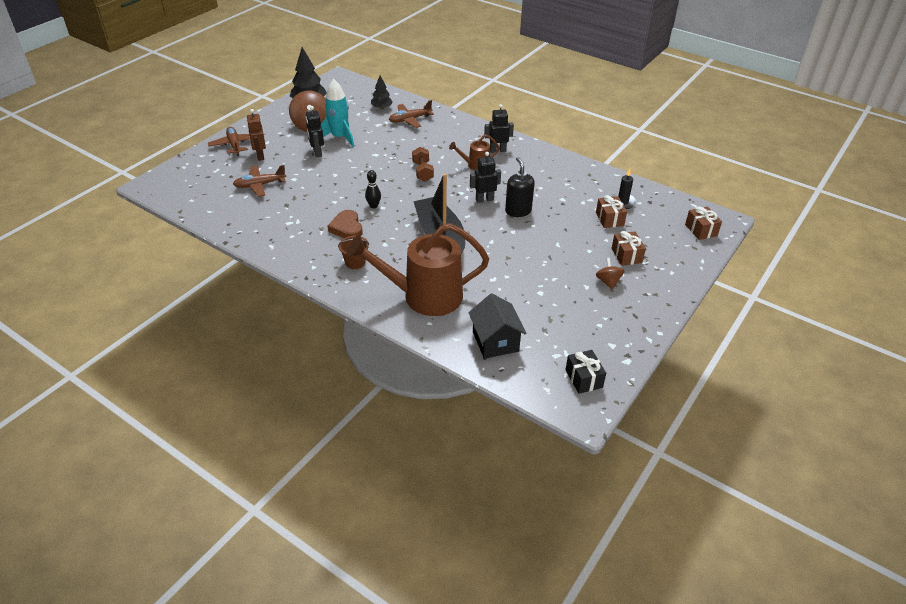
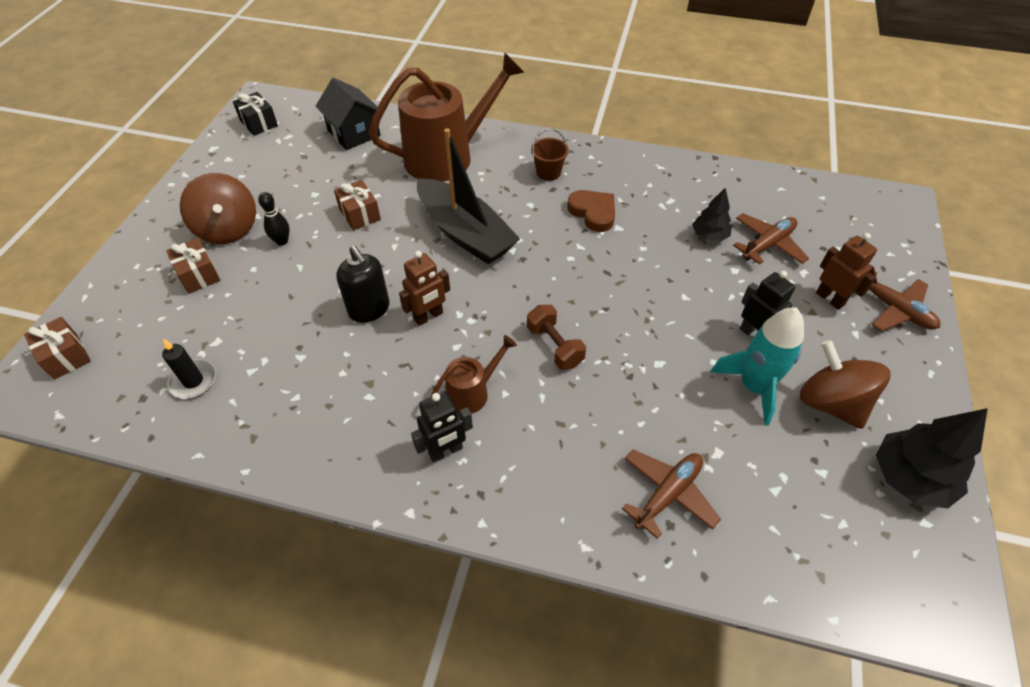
camera: 160 degrees right, 10 degrees up
(373, 206) = (584, 256): black bowling pin -> black bowling pin (282, 241)
(382, 108) = (754, 518): black tree -> black tree (709, 236)
(484, 199) = (428, 316): black robot -> brown robot
(608, 282) = (228, 229): brown spinning top -> brown spinning top, size x1.83
(609, 219) = (219, 335): brown gift -> brown gift (359, 214)

